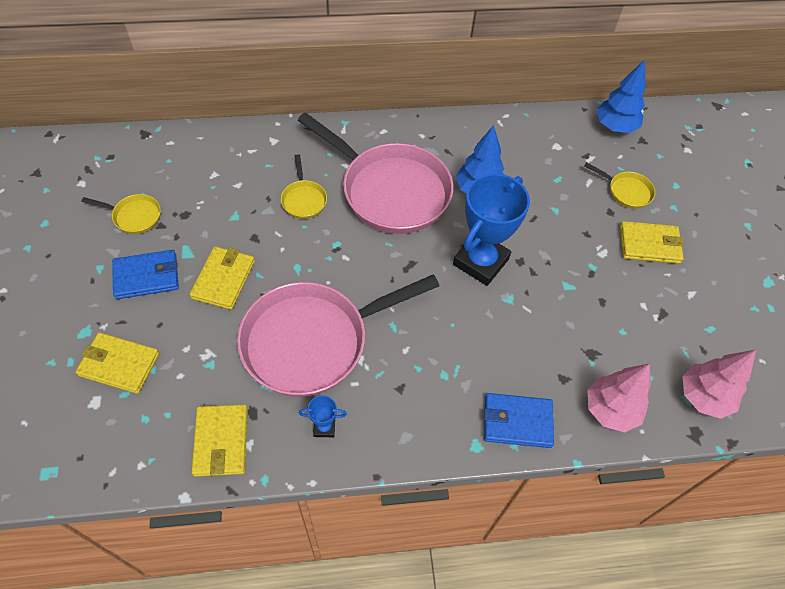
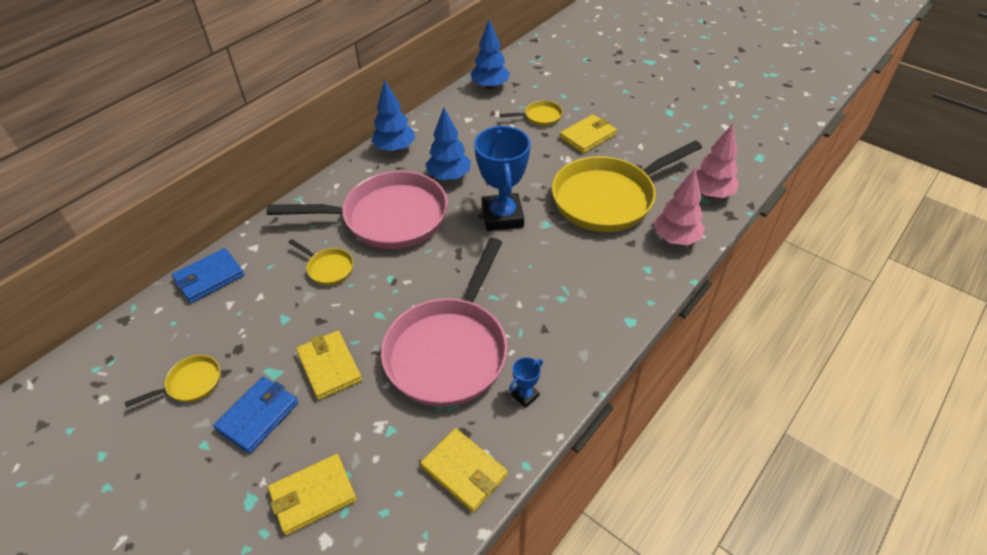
camera: 40 degrees left, 10 degrees down
(463, 131) = (395, 148): none -> blue tree
(517, 422) = (636, 288): blue wallet -> blue wallet (209, 278)
(594, 320) = (608, 198): none -> yellow pan

